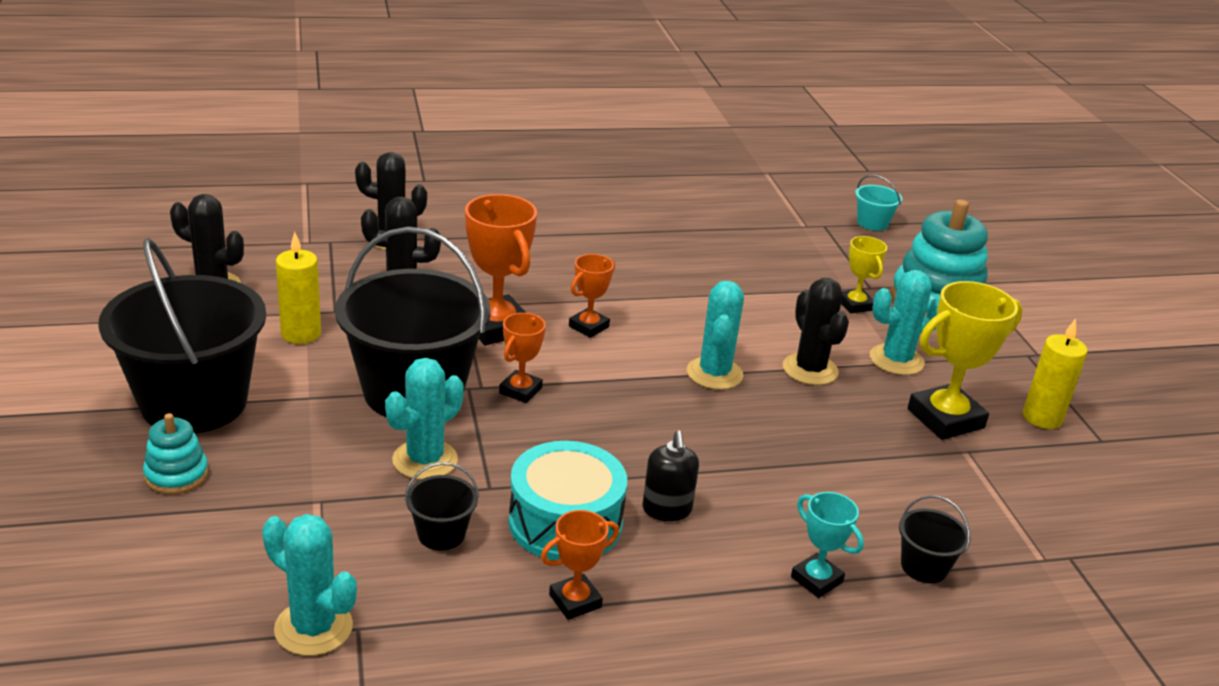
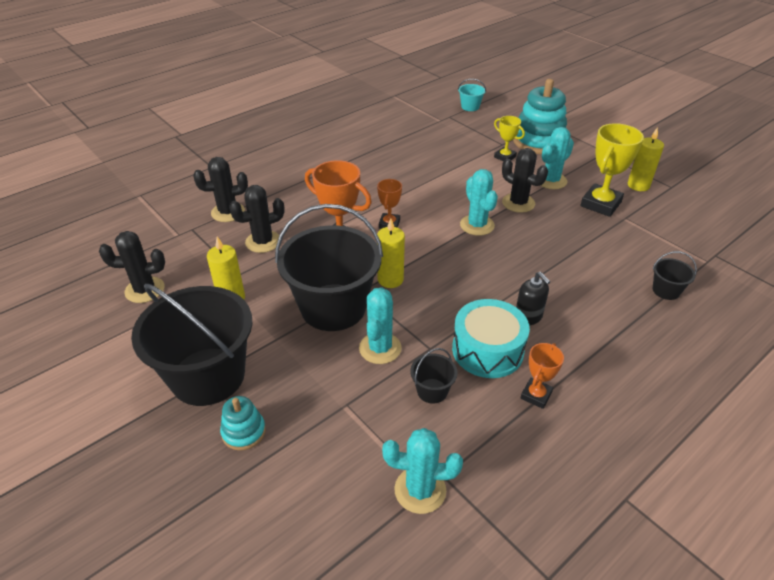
camera: 25 degrees left, 10 degrees up
(520, 390) = (390, 279): orange trophy -> yellow candle
(816, 579) = (630, 322): turquoise trophy -> none

